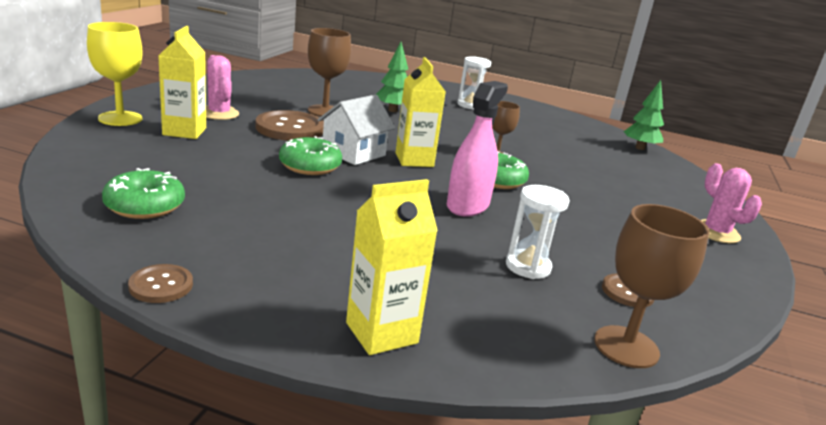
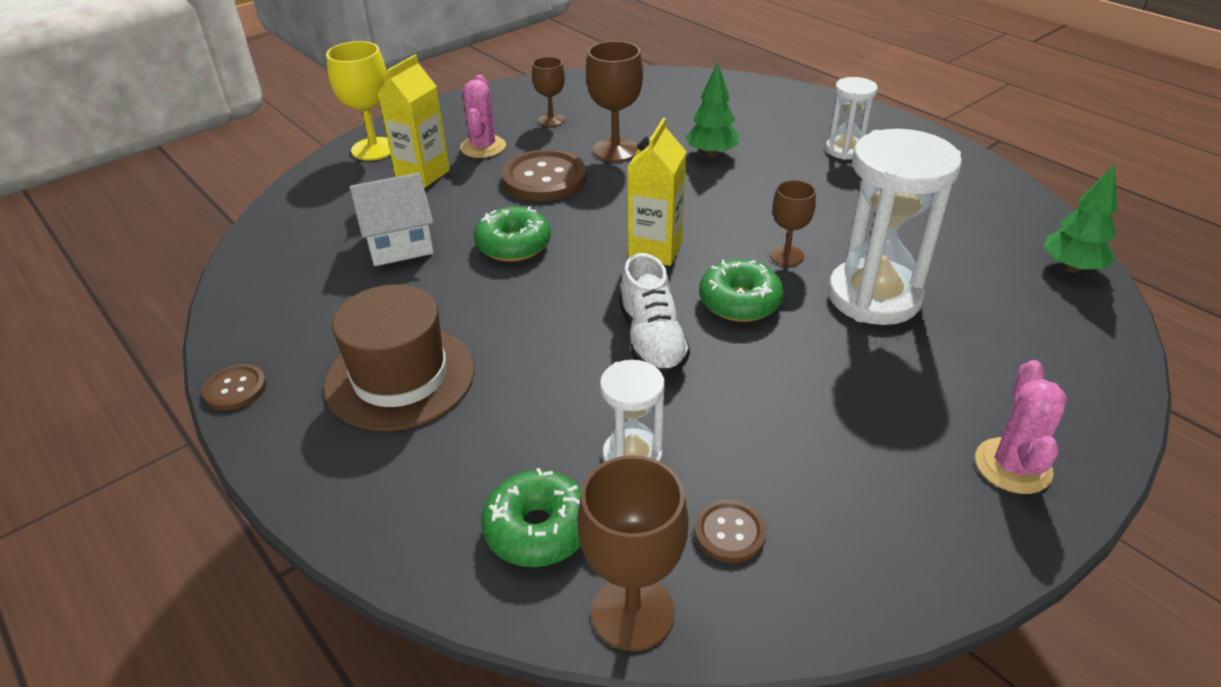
camera: 35 degrees right, 15 degrees up
(145, 206) = (300, 282): green donut -> green donut (538, 529)
(257, 97) = (551, 120): none -> brown goblet
(309, 253) = (400, 377): none -> brown hat
(353, 153) = (586, 228): white house -> white house (399, 244)
(381, 333) = (375, 503): yellow carton -> none
(467, 206) = (652, 340): pink spray bottle -> white shoe
(565, 169) = (874, 297): none -> white hourglass

